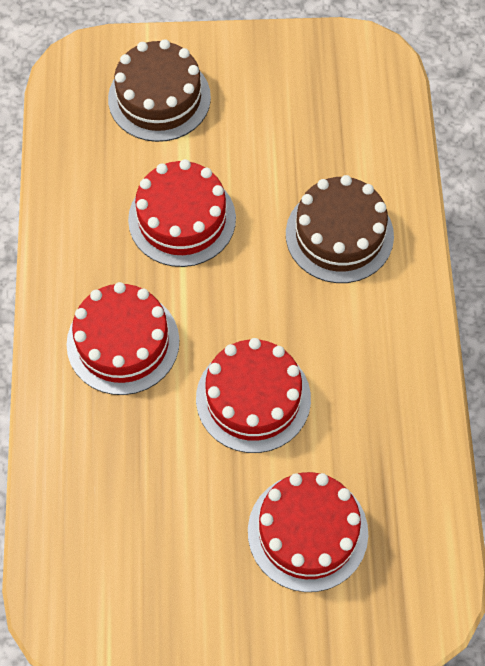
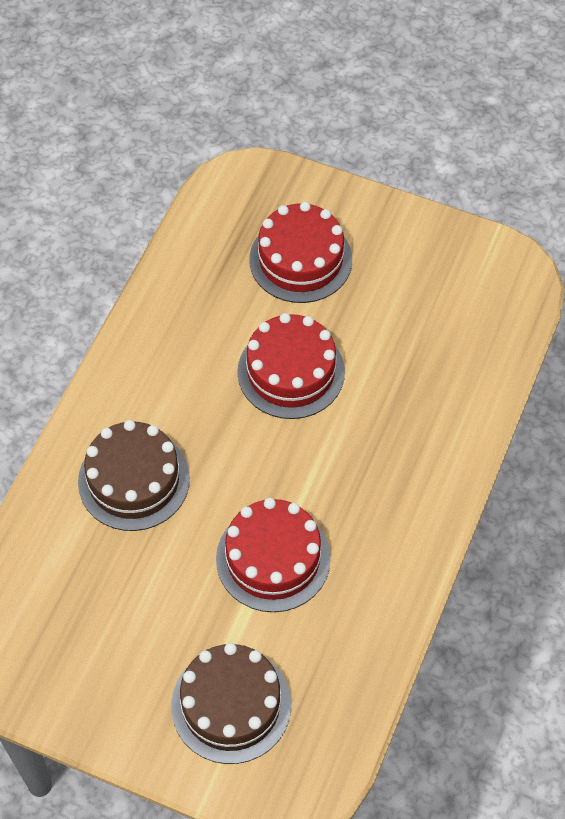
camera: 155 degrees left, 5 degrees down
(123, 342) = (382, 464): red cake -> none

